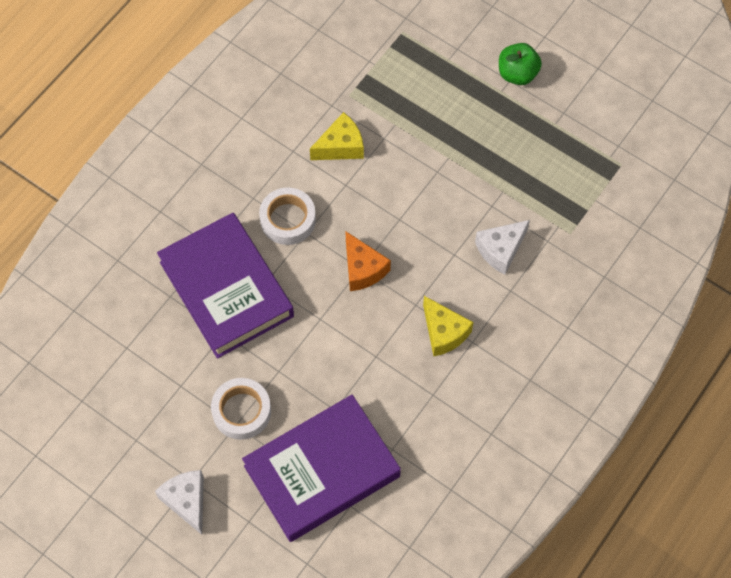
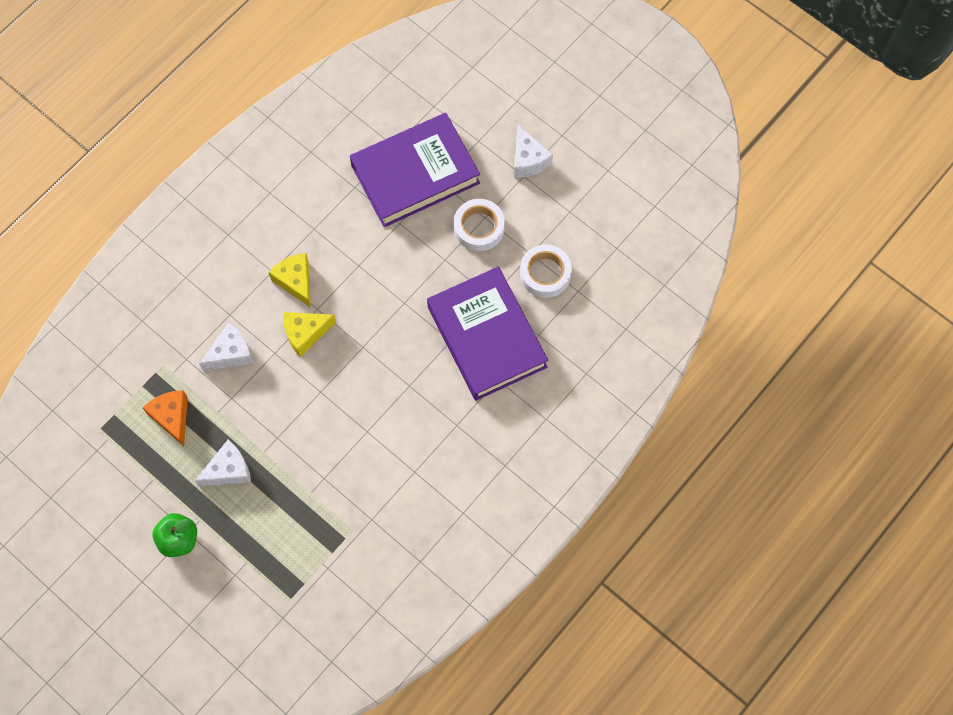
camera: 175 degrees left, 5 degrees up
(288, 219) = (425, 400): white tape -> white tape (545, 274)
(341, 146) = (367, 472): yellow cheese -> yellow cheese (305, 333)
(363, 269) = (360, 345): orange cheese -> orange cheese (172, 417)
(481, 138) = (228, 470): none -> white cheese

